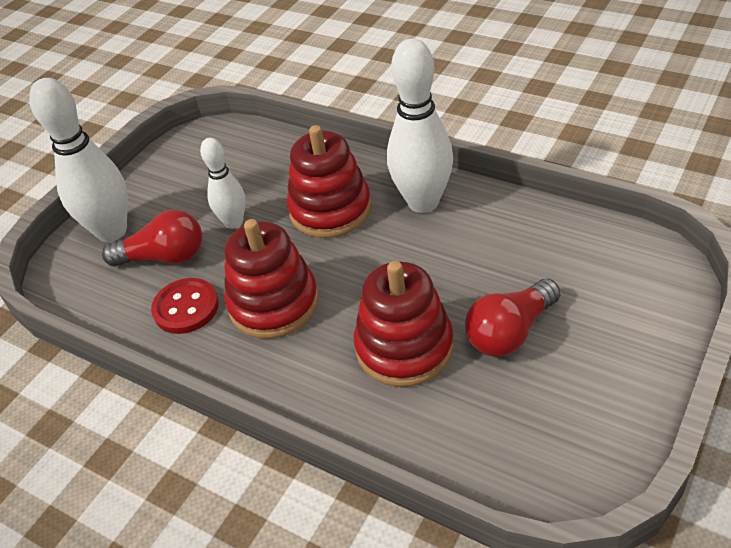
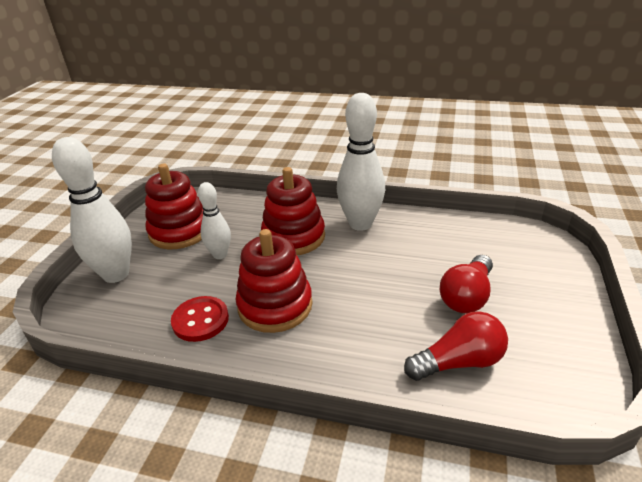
camera: 20 degrees left, 10 degrees down
(164, 257) = (169, 286): red light bulb -> red light bulb (459, 362)
(404, 347) = (394, 319): red stacking toy -> red stacking toy (180, 231)

